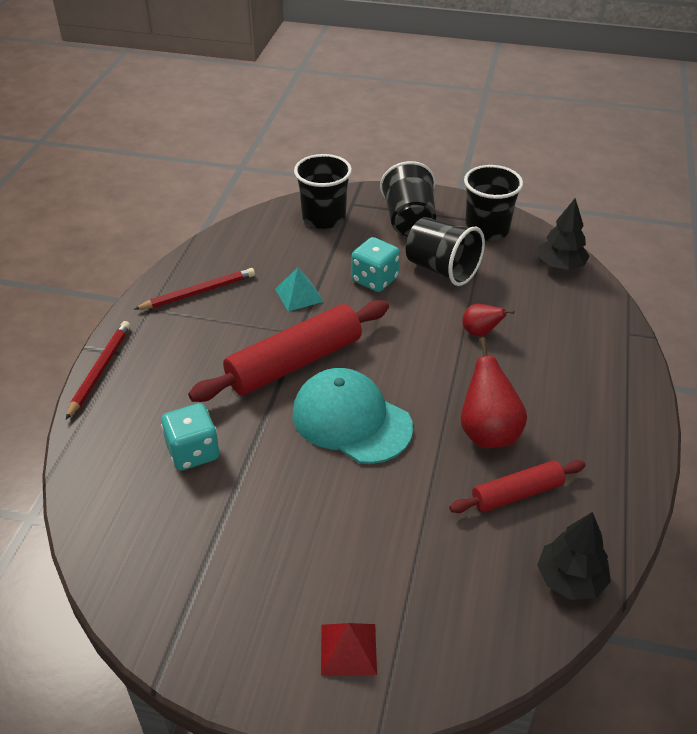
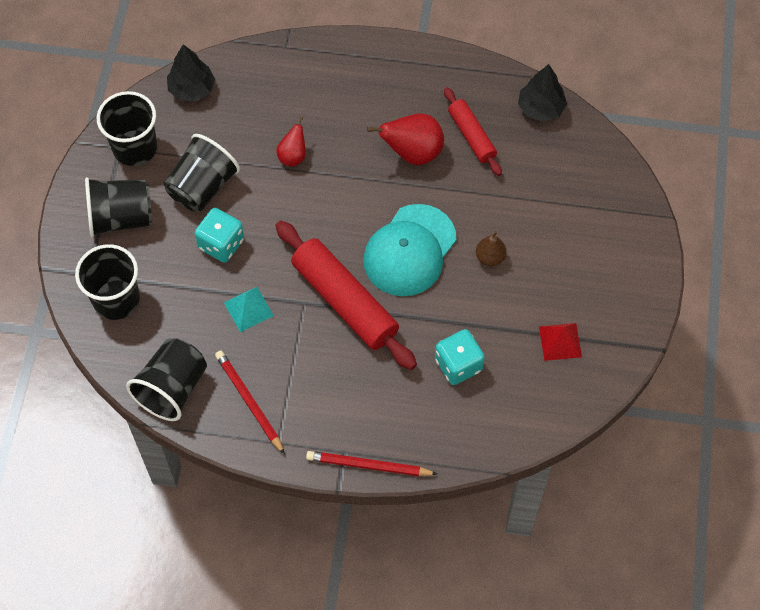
camera: 95 degrees left, 20 degrees up
(226, 247) = (172, 388): none -> black cup
(332, 496) = (490, 257): none -> brown pear
(348, 649) = (614, 237): red pyramid -> red pyramid (560, 341)

